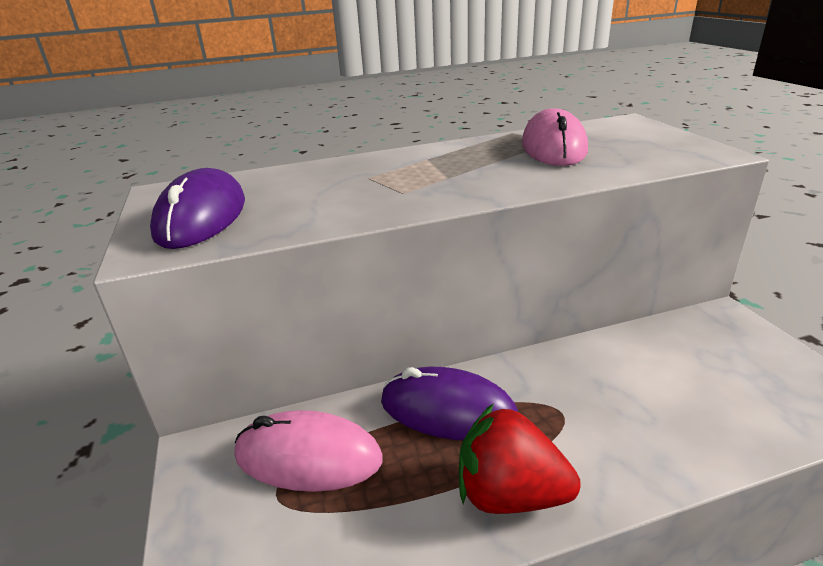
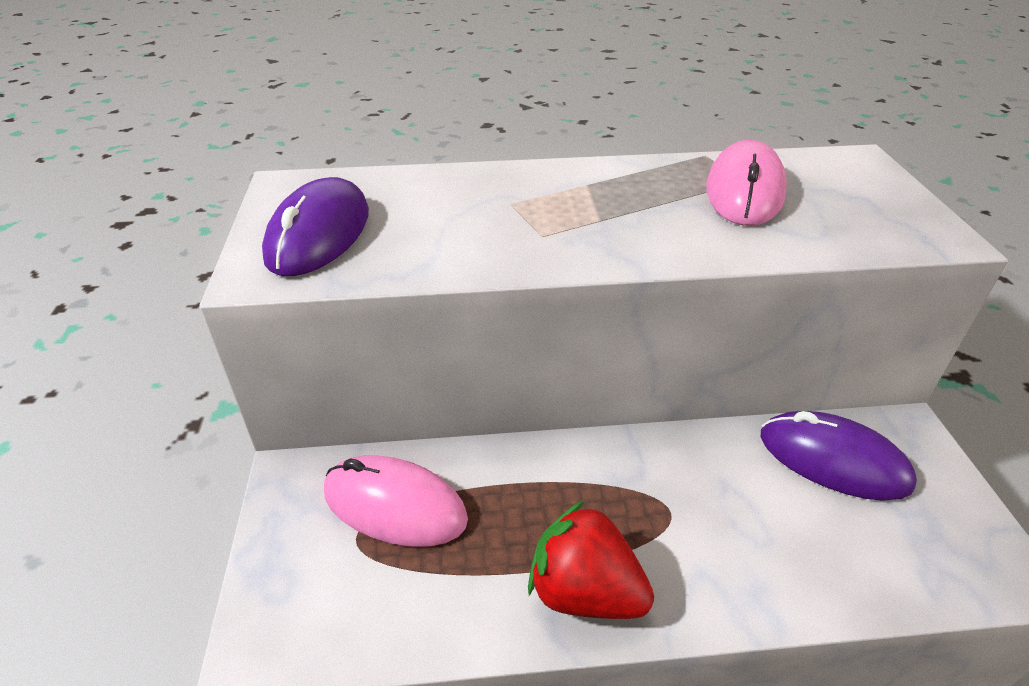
camera: 10 degrees right, 10 degrees up
(448, 410) = (549, 483): purple mouse -> purple mouse (833, 460)

